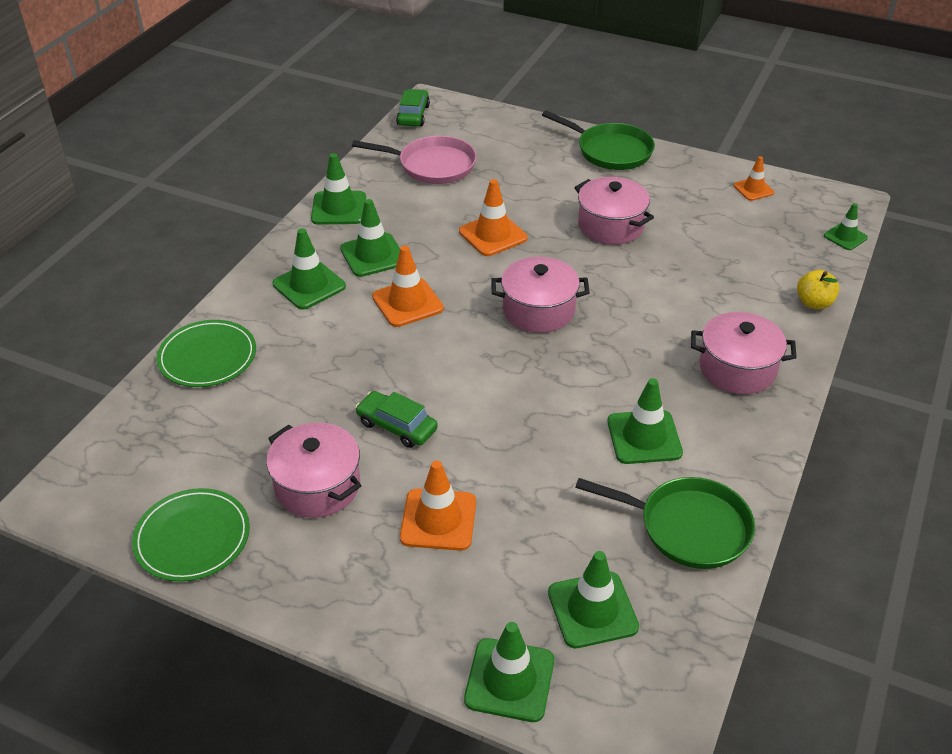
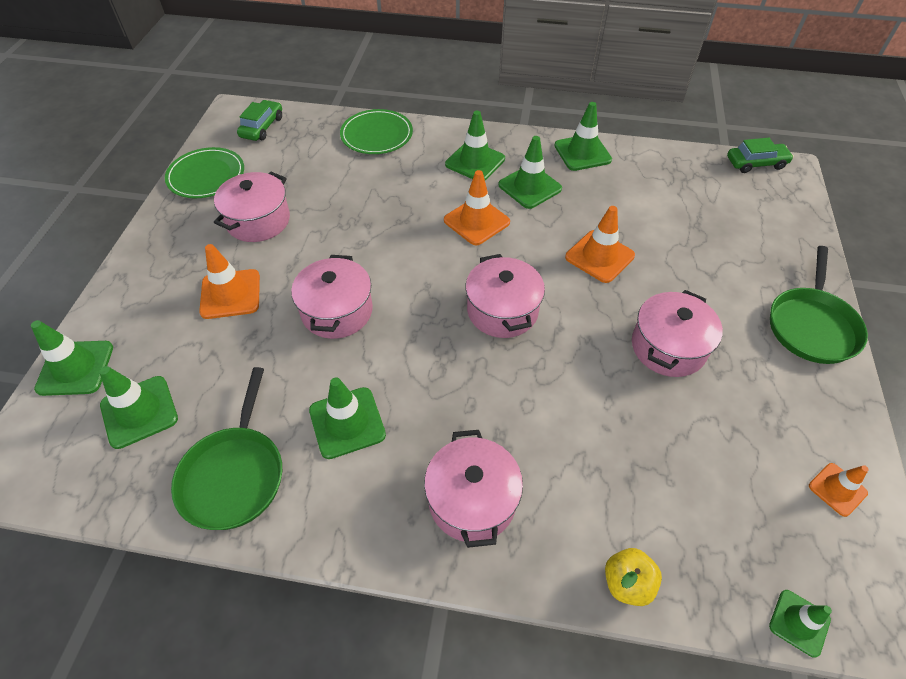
camera: 75 degrees right, 10 degrees up
(397, 426) = (327, 248): green car -> green car (262, 127)
(432, 165) = (683, 193): pink pan -> none
(498, 428) = (337, 311): none -> pink pot

